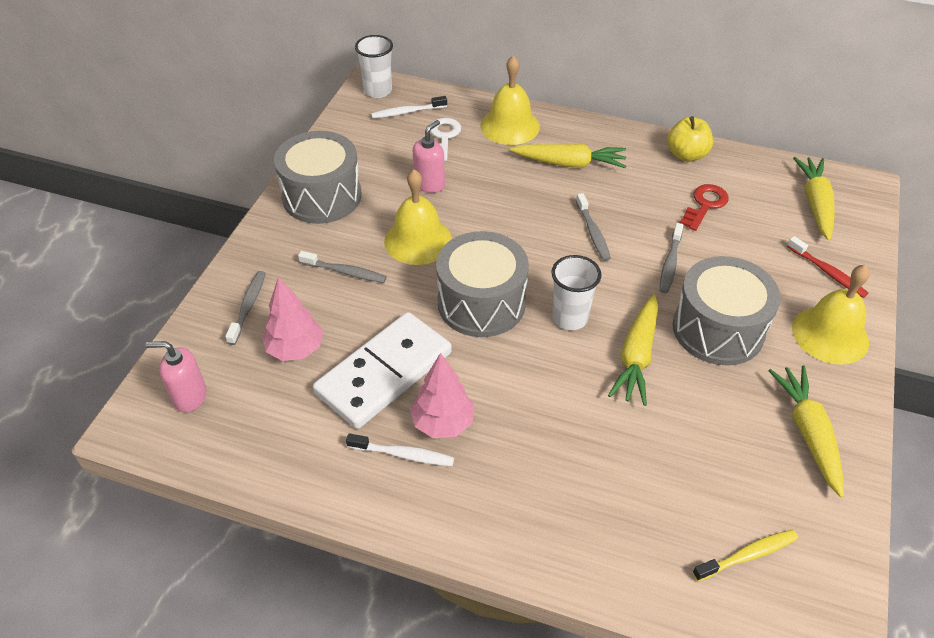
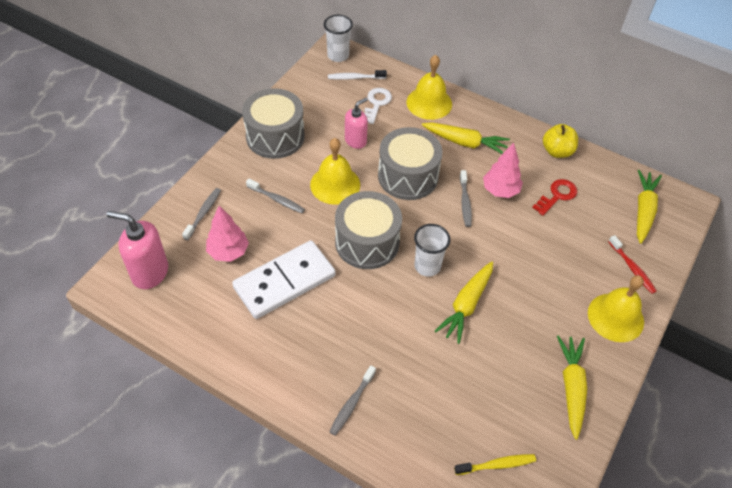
camera: 10 degrees right, 5 degrees up
(190, 397) = (149, 272): pink soap dispenser -> pink soap dispenser, size x1.54
(403, 454) = (282, 343): white toothbrush -> none
(443, 423) = (315, 326): pink tree -> pink tree (500, 190)
(670, 263) = (514, 238): grey toothbrush -> grey toothbrush (351, 404)
(718, 329) = (533, 296): grey drum -> grey drum (408, 176)

